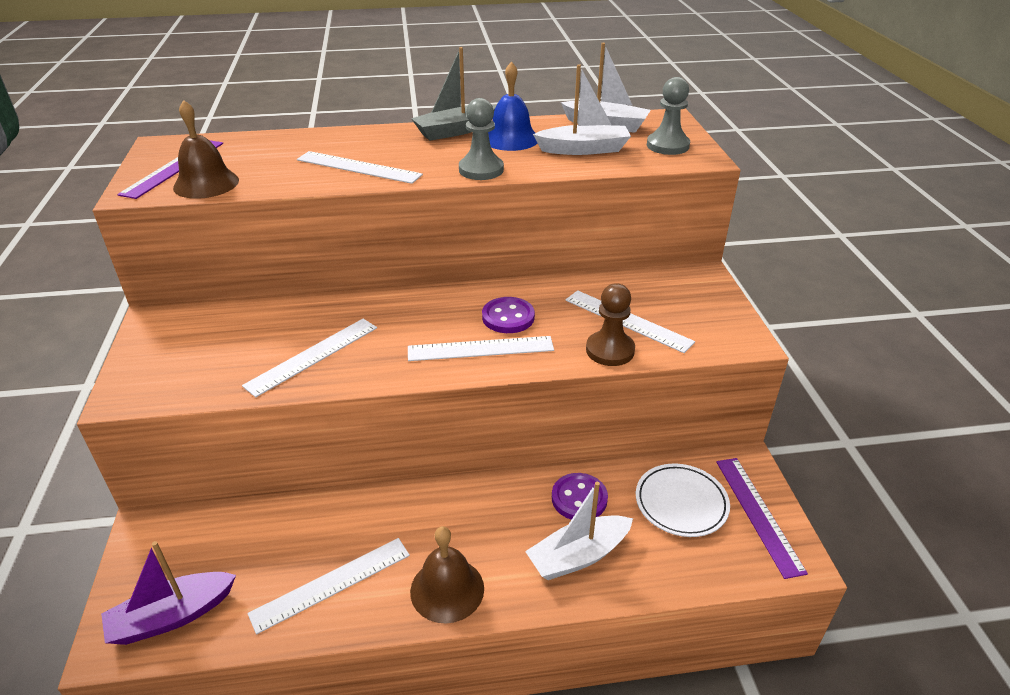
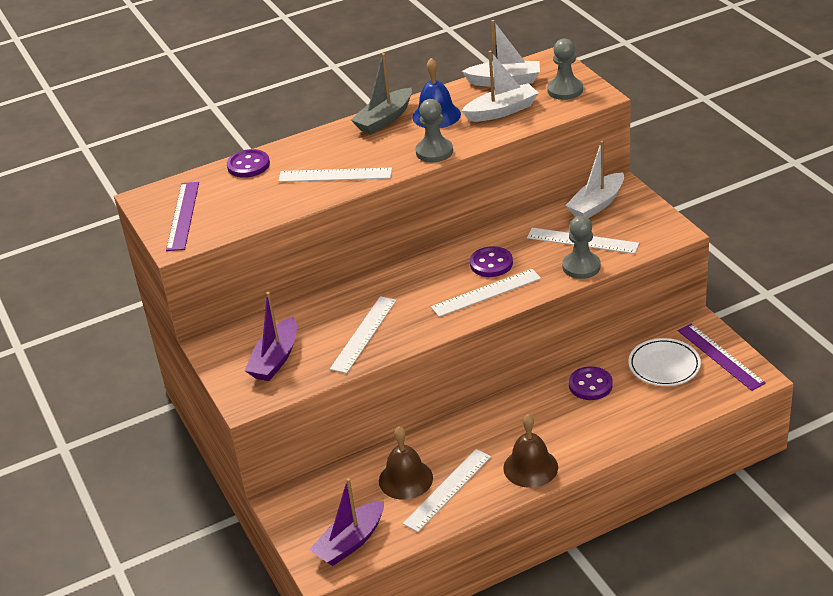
camera: 15 degrees left, 0 degrees up
(199, 355) = (275, 359): none -> purple boat
(206, 183) = (226, 222): brown bell -> brown bell (405, 479)
(285, 140) = (248, 165): none -> purple button
(578, 556) = (609, 420): white boat -> white boat (597, 204)
(610, 350) = (581, 267): brown pawn -> grey pawn

